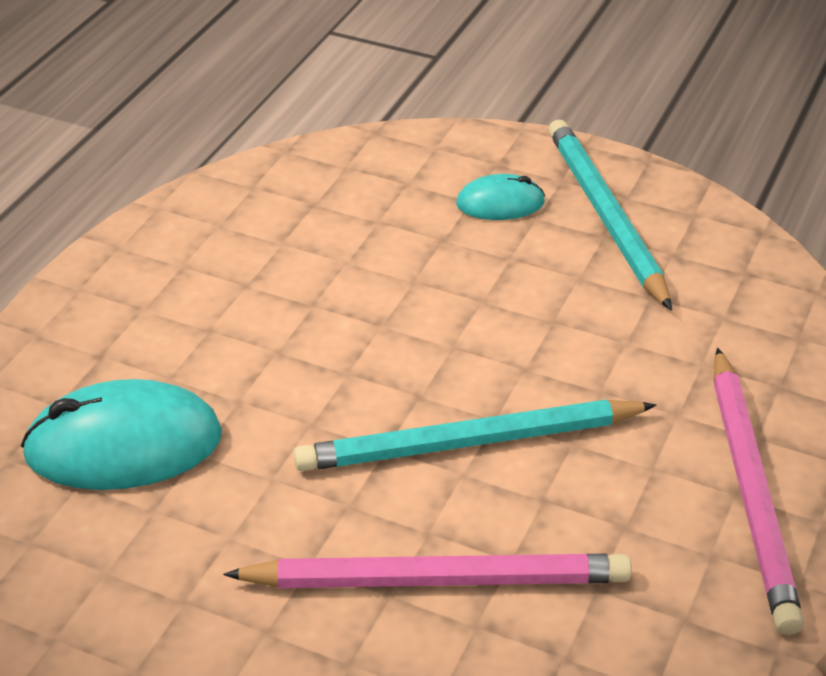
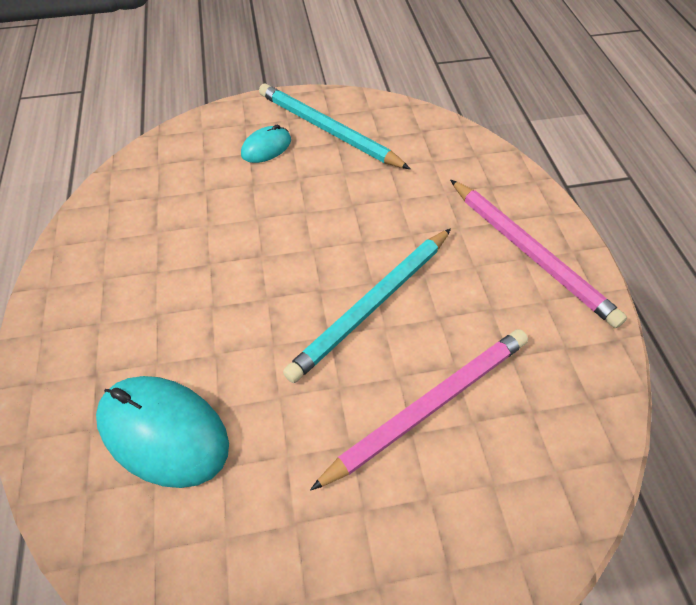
camera: 35 degrees left, 15 degrees up
(123, 445) = (163, 432): turquoise mouse -> turquoise mouse turned 75 degrees clockwise

